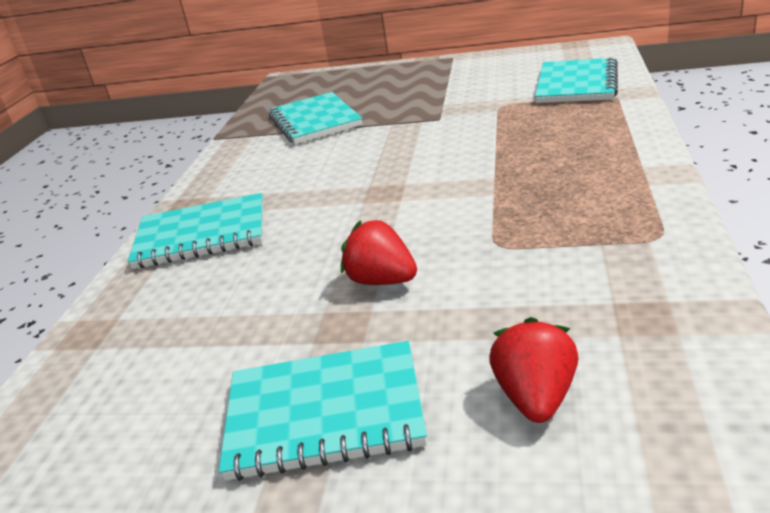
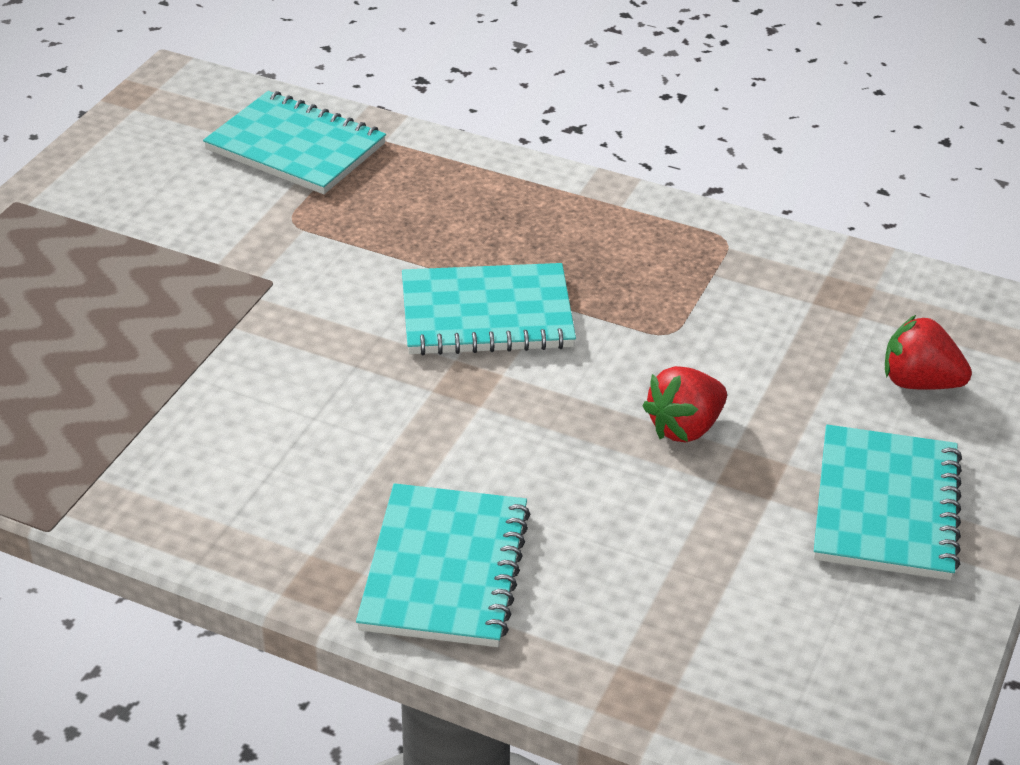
camera: 80 degrees left, 10 degrees up
(314, 121) = (122, 399): turquoise notebook -> turquoise notebook (487, 315)

